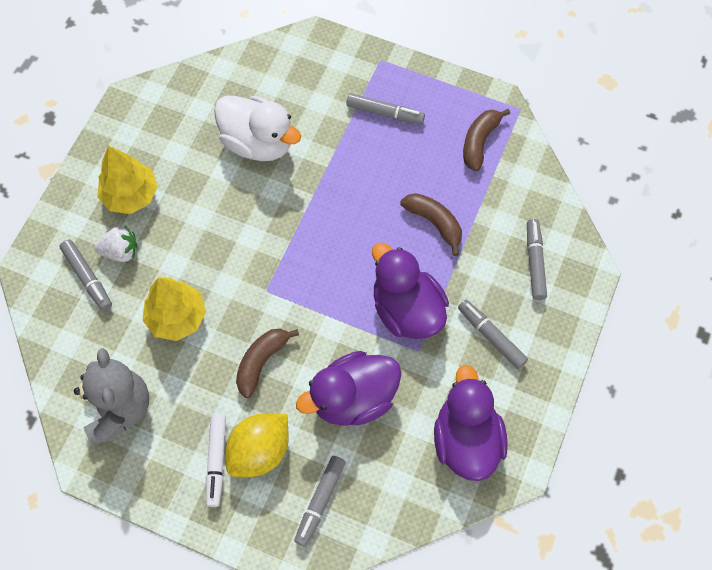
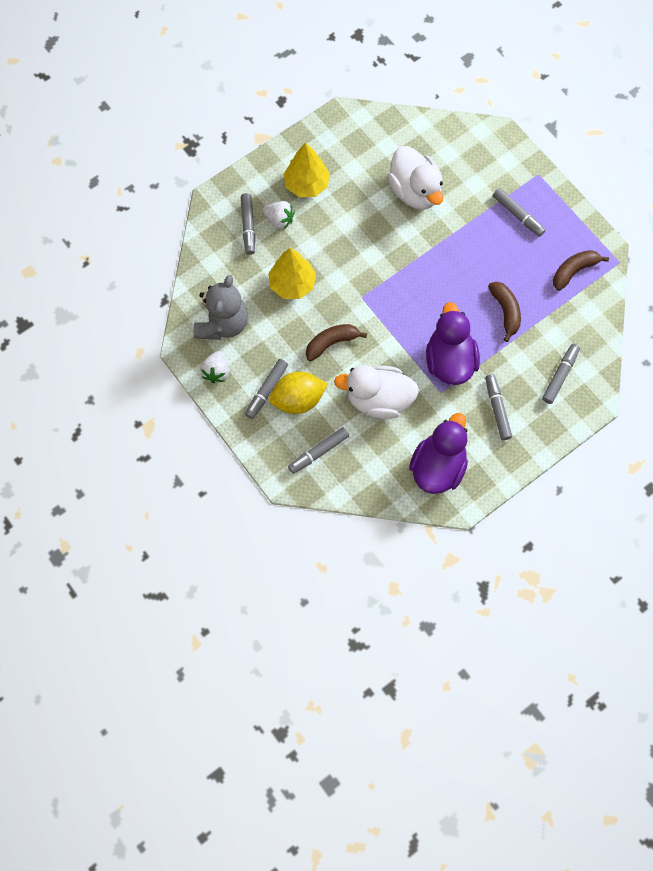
camera: 30 degrees right, 5 degrees up
(142, 471) = (216, 371): none -> white strawberry
(216, 461) = (266, 391): white marker -> grey marker
(353, 398) = (378, 399): purple duck -> white duck

